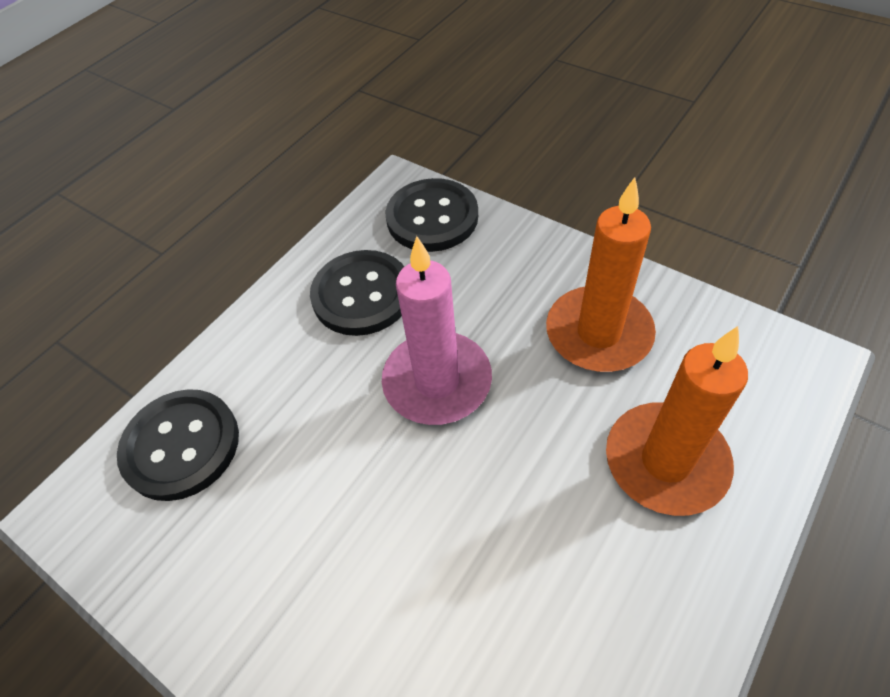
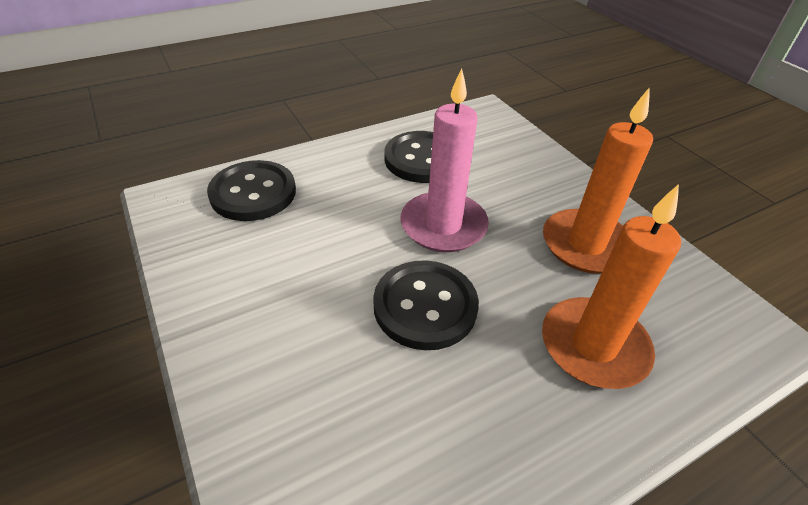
camera: 20 degrees right, 10 degrees down
(432, 217) = (499, 135): black button -> black button (425, 306)

